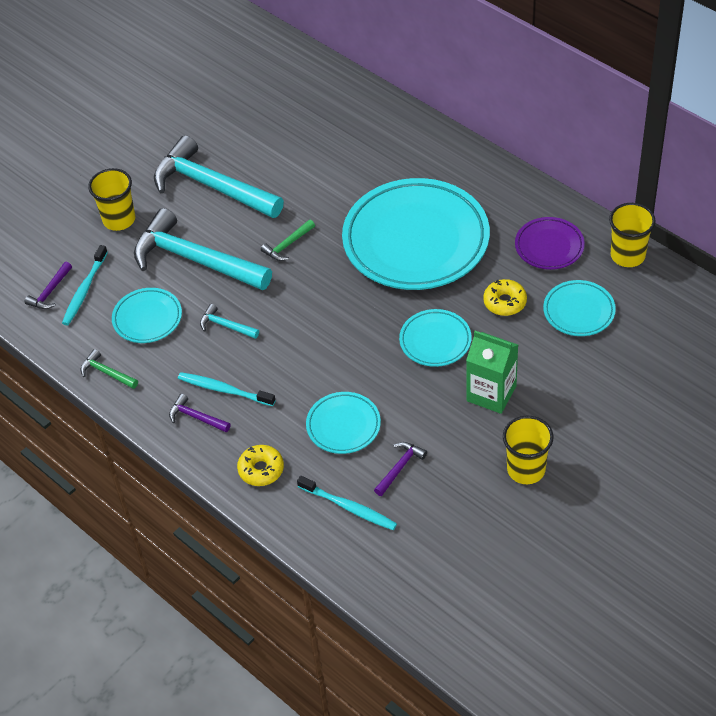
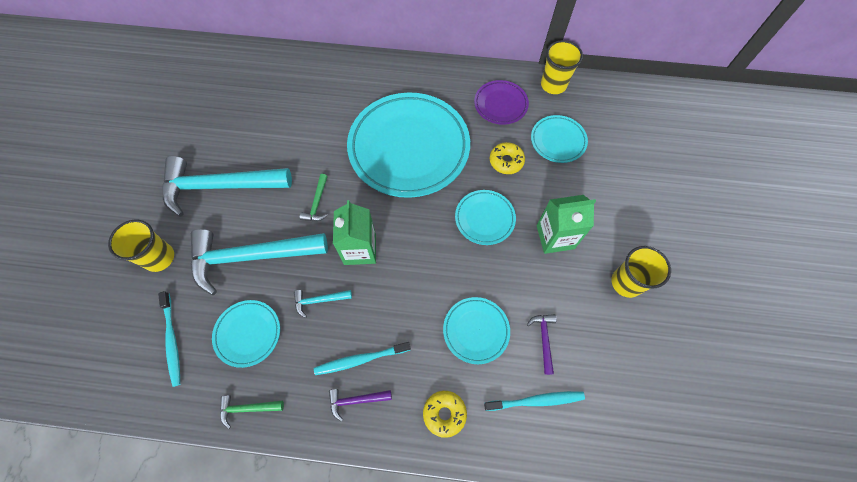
camera: 40 degrees left, 15 degrees up
(50, 292) = (140, 361): purple hammer -> none
(295, 304) = (360, 249): none -> green carton

